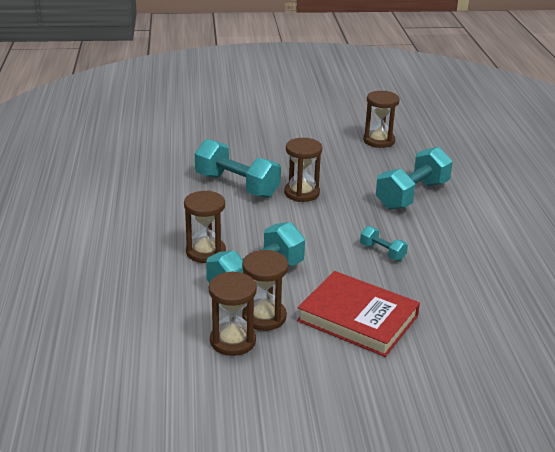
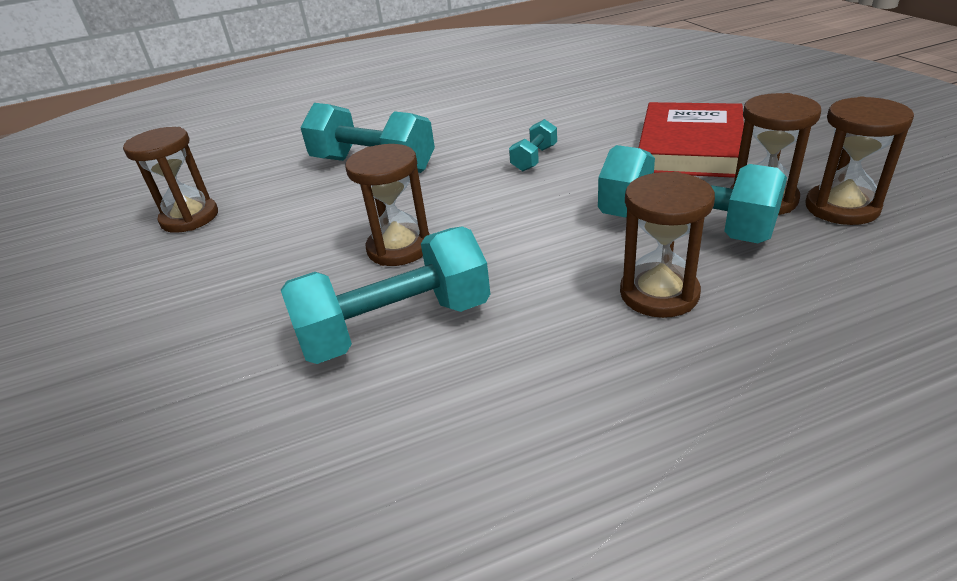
camera: 100 degrees left, 5 degrees up
(237, 185) = (396, 326): turquoise dumbbell -> turquoise dumbbell turned 45 degrees clockwise

